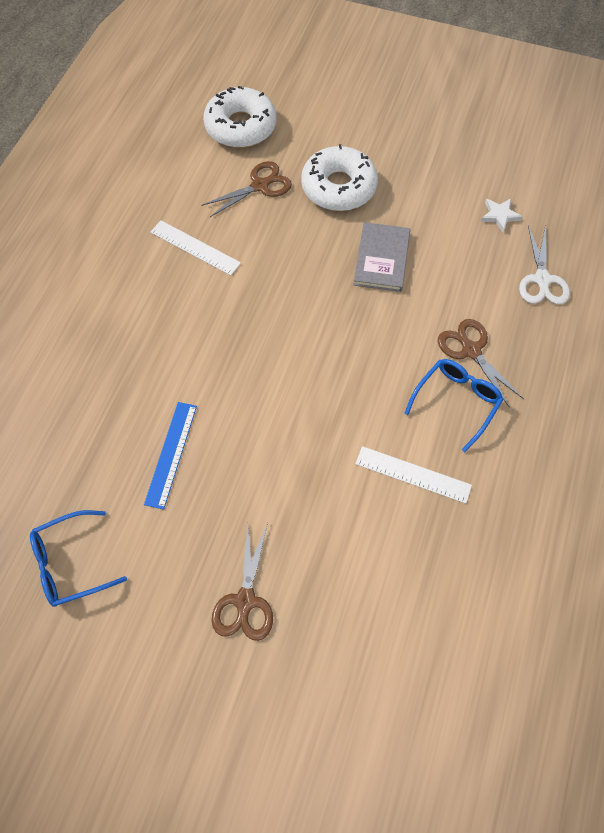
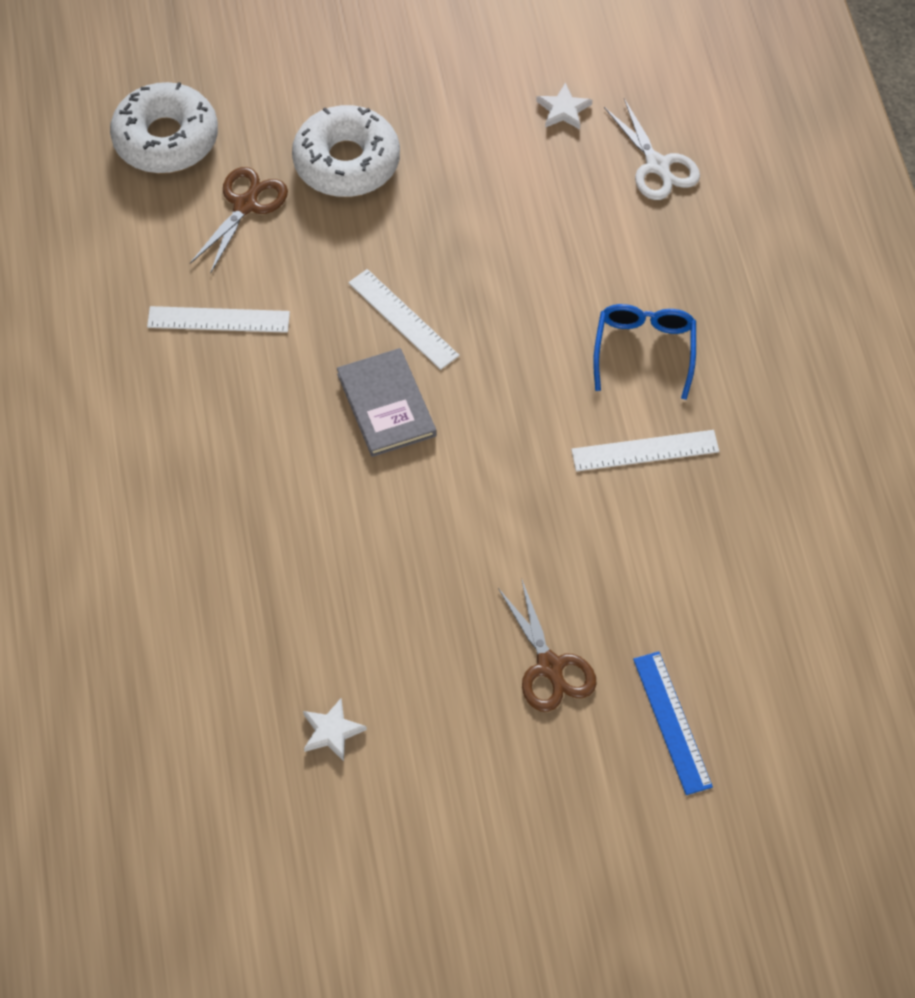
camera: 30 degrees left, 5 degrees down
(70, 563) = (332, 731): blue glasses -> white star
(171, 454) = (362, 565): blue ruler -> blue ruler (672, 722)
(308, 302) = (403, 319): none -> white ruler
(382, 259) = (457, 227): grey book -> grey book (386, 405)
(471, 350) = (626, 285): brown scissors -> none

